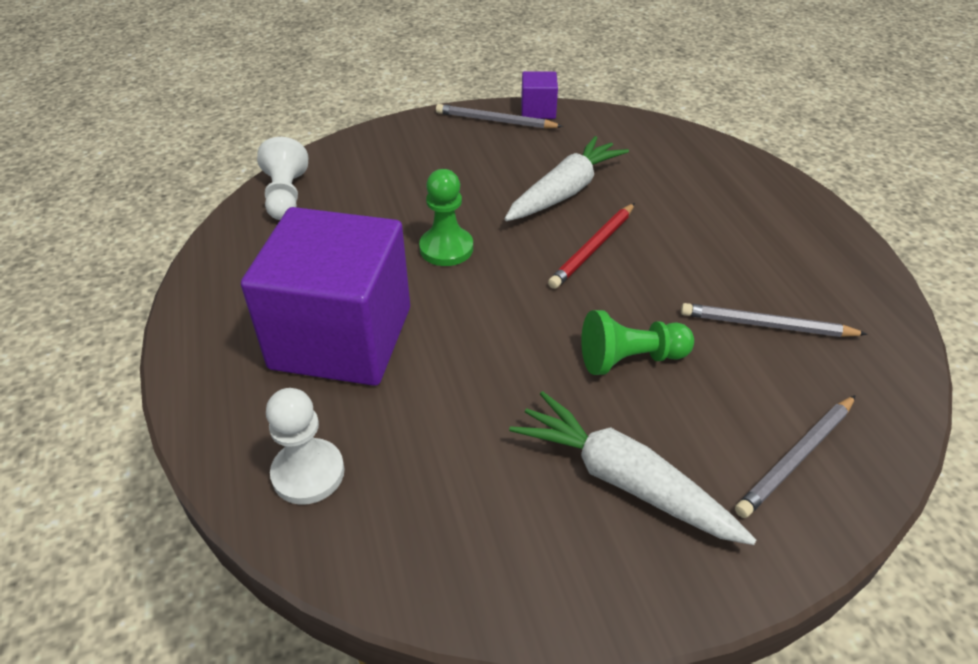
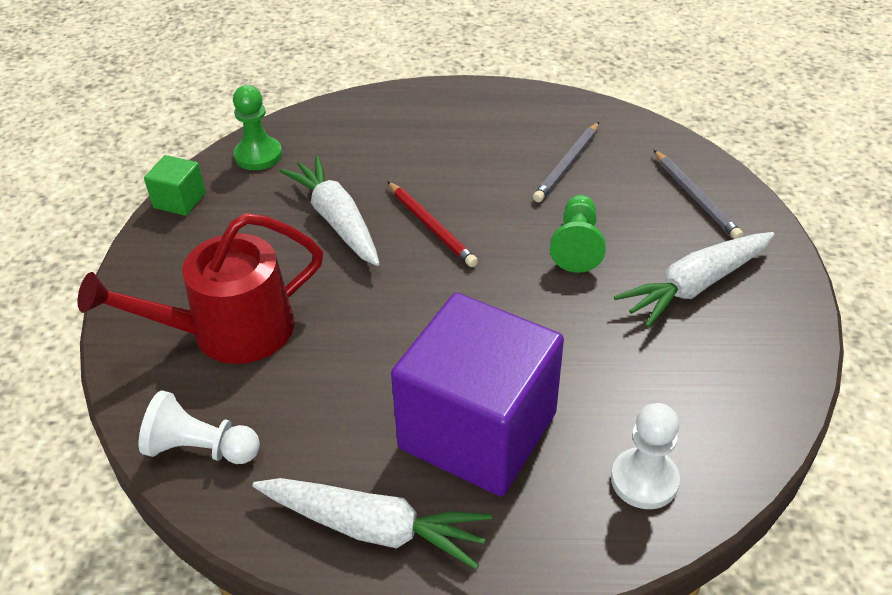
camera: 70 degrees left, 0 degrees up
(225, 300) = (374, 528): none -> white carrot
(406, 175) = (230, 331): none -> red watering can
(446, 248) = (379, 325): green pawn -> green pawn (258, 155)
(495, 121) = (175, 236): grey pencil -> none
(538, 110) = (179, 200): purple cube -> green cube

